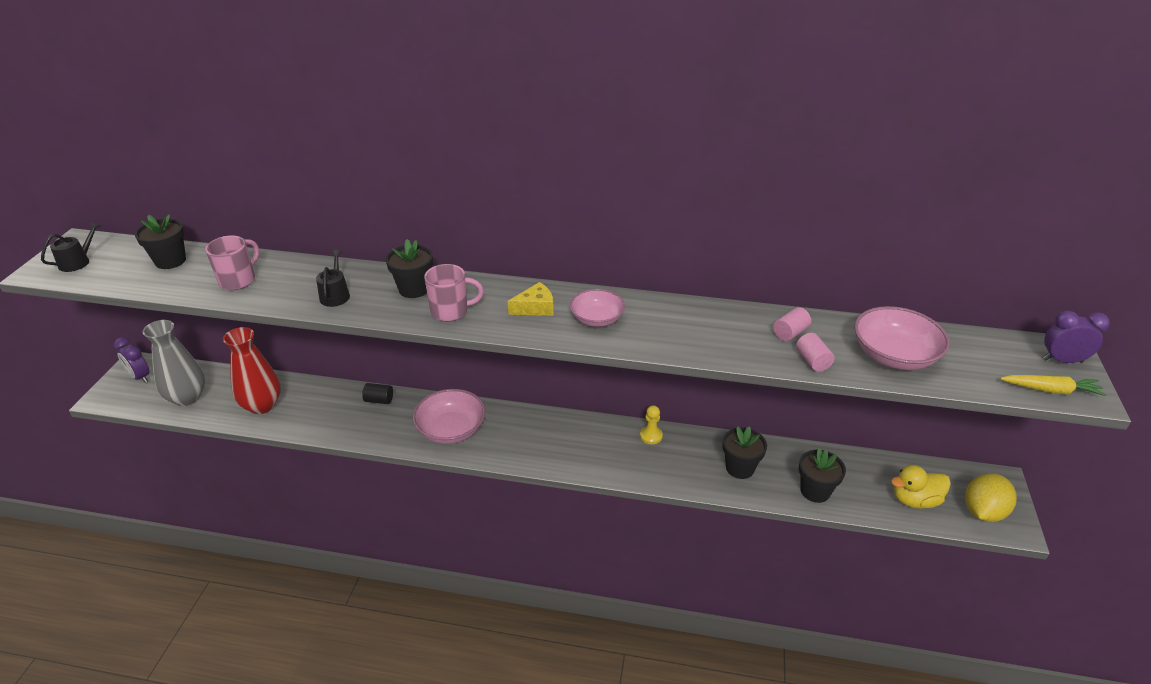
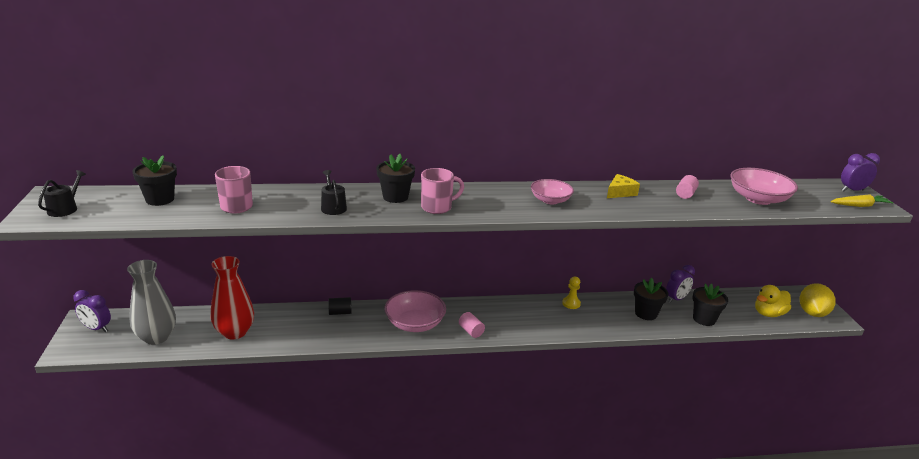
camera: 20 degrees left, 10 degrees down
(535, 308) = (500, 198): yellow cheese -> yellow cheese (620, 192)
(794, 454) = (676, 299): none -> purple clock
(812, 361) = (712, 207): pink cylinder -> pink cylinder (471, 331)

